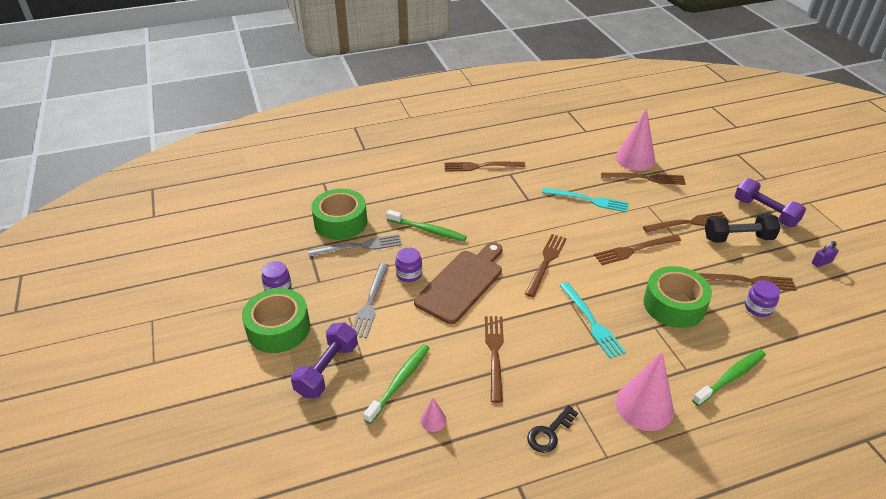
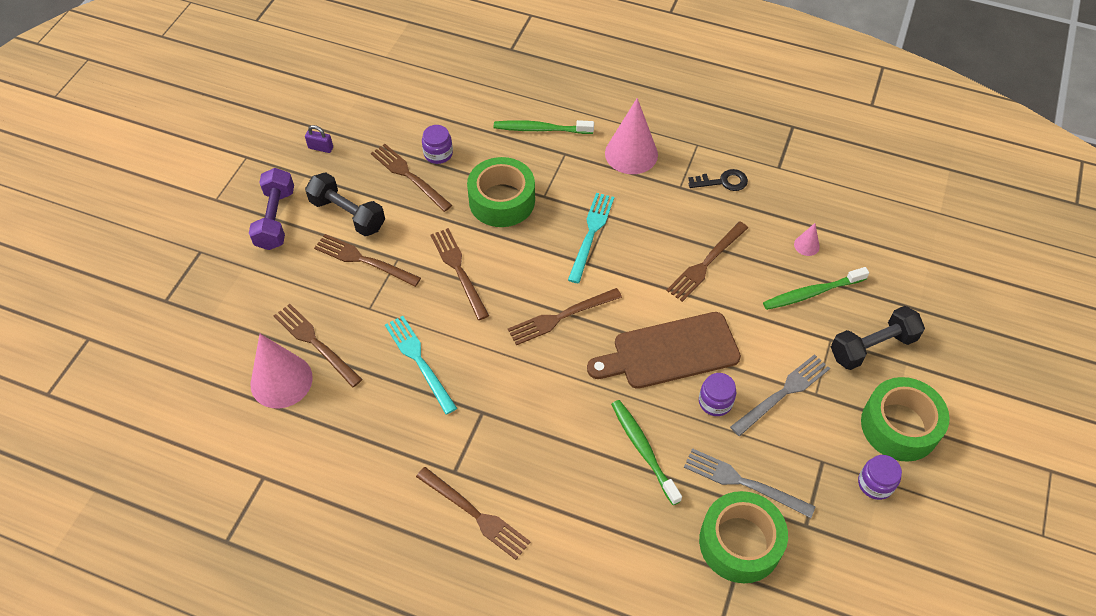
camera: 140 degrees left, 15 degrees up
(327, 370) = (872, 347): purple dumbbell -> black dumbbell
(634, 250) = (459, 270): brown fork -> brown fork turned 135 degrees counterclockwise

